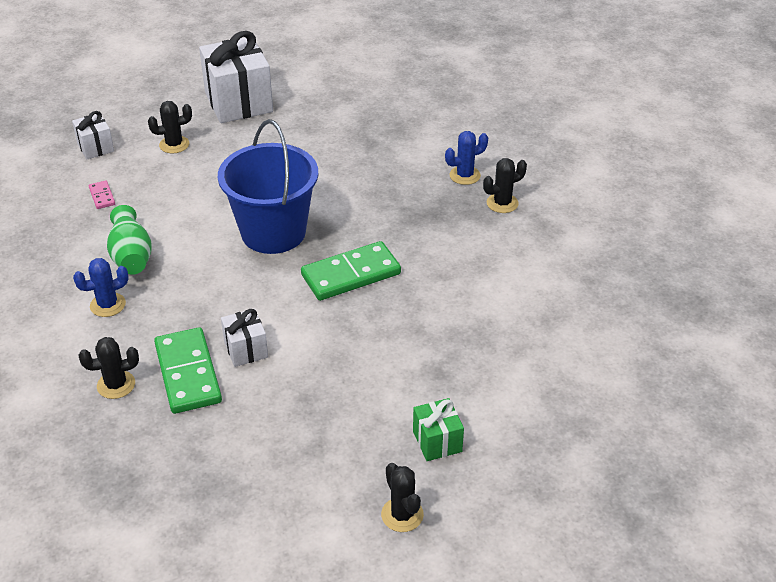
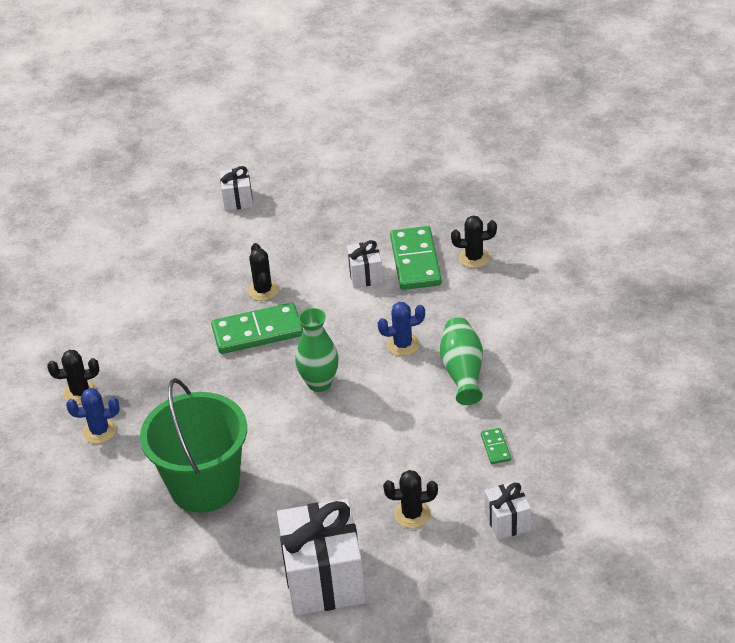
camera: 165 degrees left, 0 degrees up
(102, 196) = (495, 447): pink domino -> green domino
(108, 305) = (484, 325): blue cactus -> blue cactus (403, 345)
(273, 232) = (319, 383): blue bucket -> green vase
(353, 147) = (204, 485): none -> green bucket
(402, 515) = (279, 162): black cactus -> black cactus (263, 290)
(437, 441) = (238, 200): green gift -> white gift

